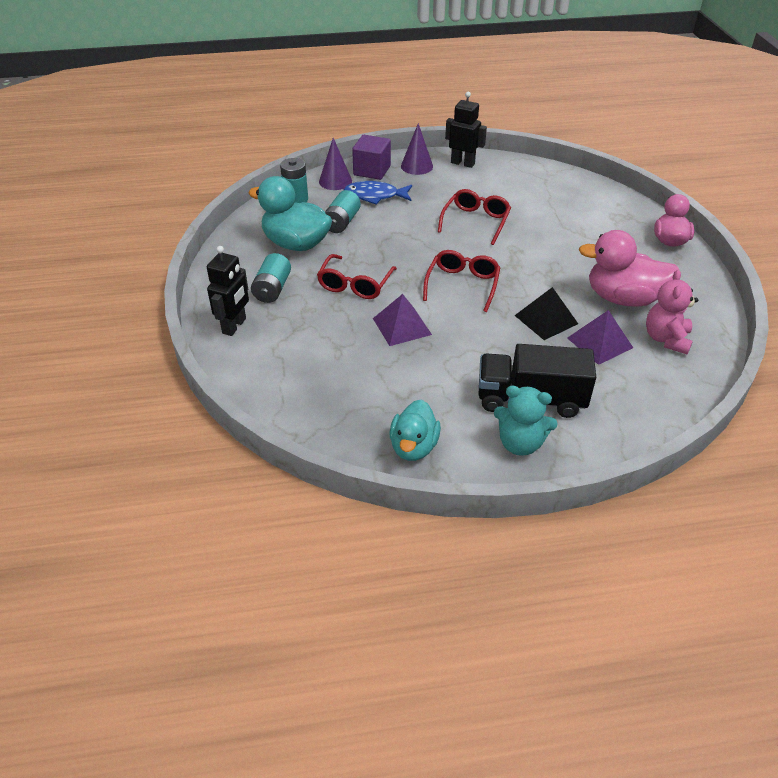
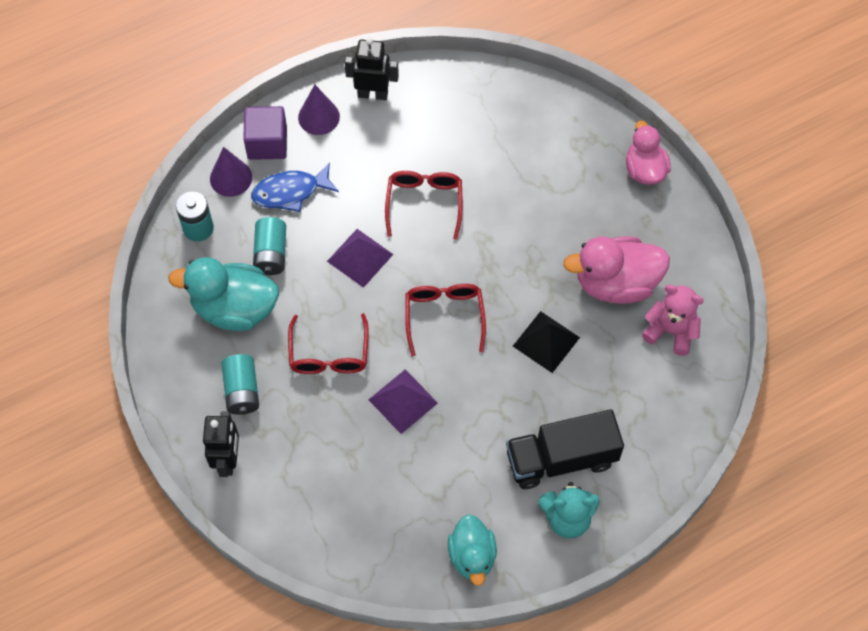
camera: 20 degrees left, 20 degrees up
(599, 342) = (607, 358): purple pyramid -> purple pyramid (360, 257)
(666, 339) = (670, 331): pink teddy bear -> pink teddy bear turned 120 degrees clockwise

